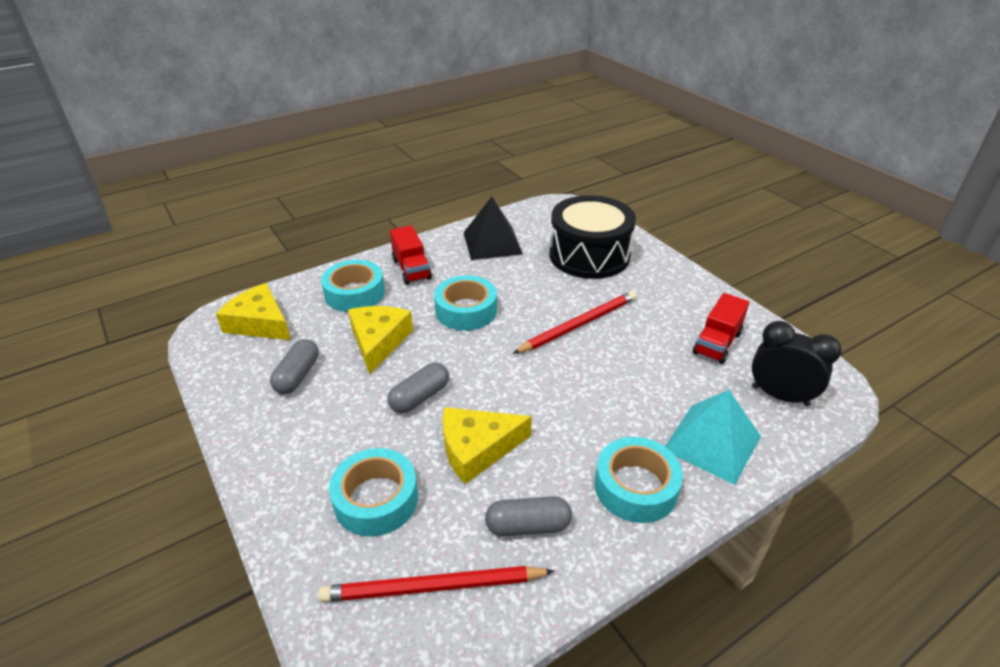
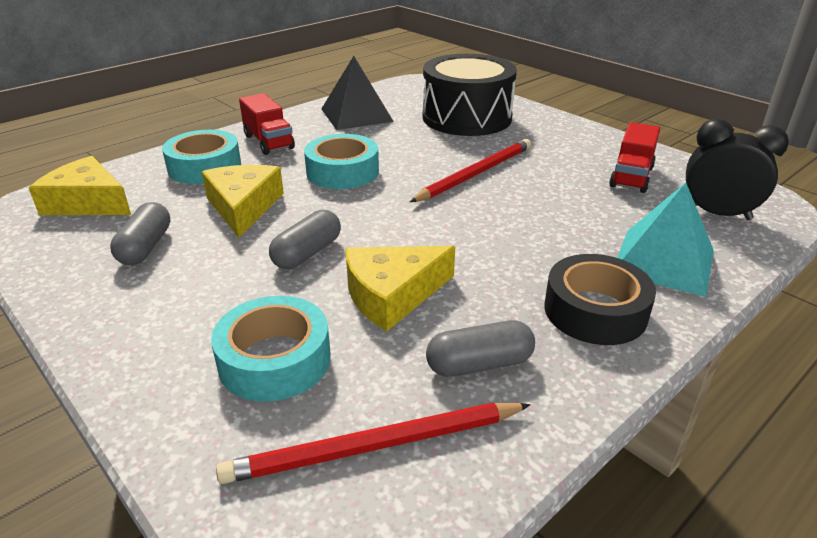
camera: 10 degrees left, 5 degrees down
(635, 487) = (595, 311): turquoise tape -> black tape

